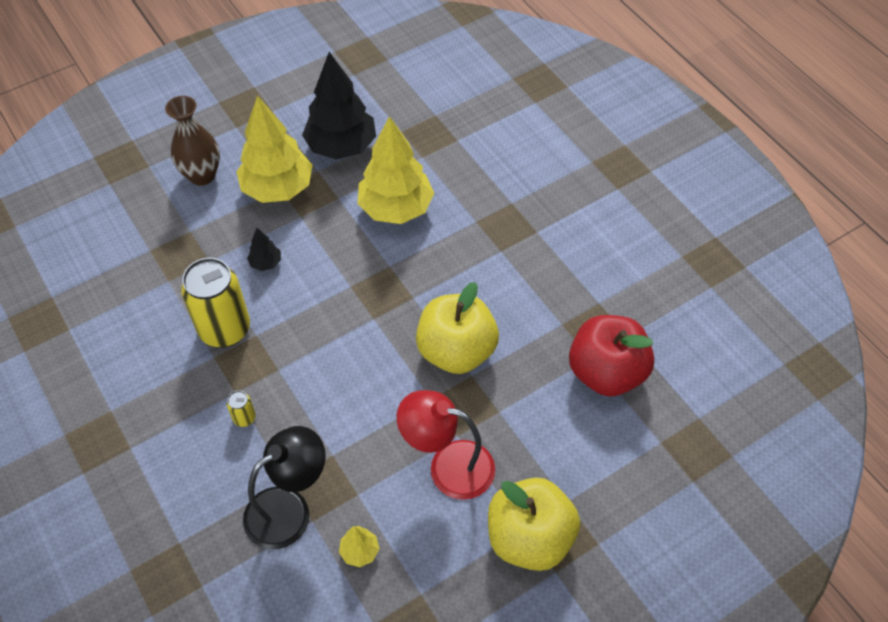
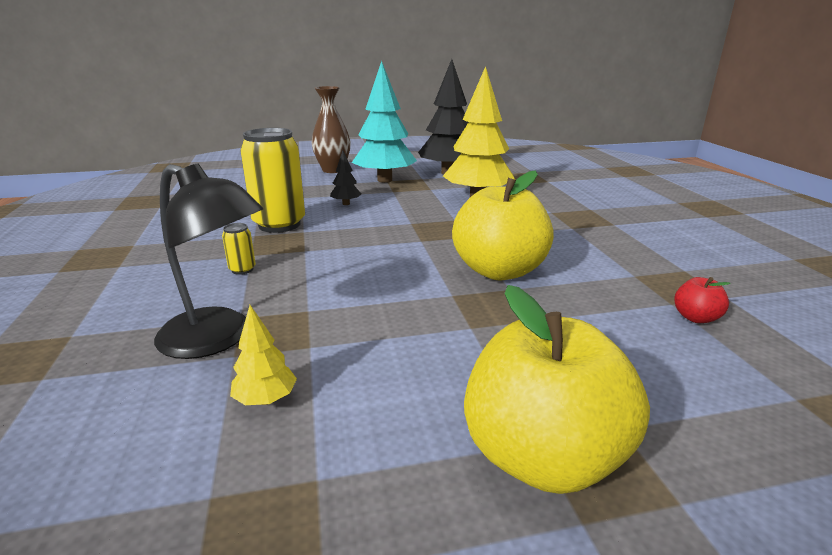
camera: 20 degrees right, 30 degrees down
(278, 189) = (384, 180): yellow tree -> turquoise tree
(289, 509) = (218, 339): black lamp -> black lamp turned 45 degrees clockwise
(448, 466) = (444, 349): red lamp -> none
(606, 372) = (695, 318): red apple -> red apple, size x0.42

